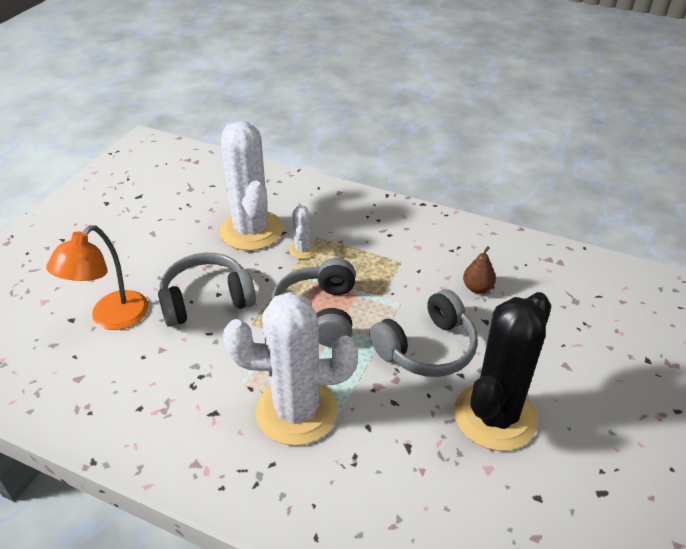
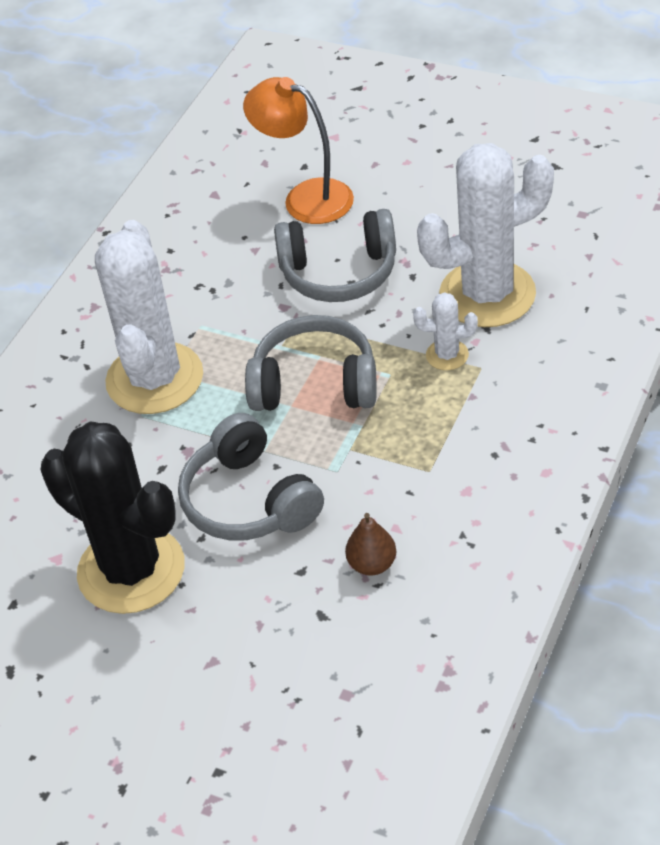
camera: 95 degrees right, 5 degrees up
(206, 300) = (339, 272): grey headphones -> grey headphones turned 105 degrees clockwise

